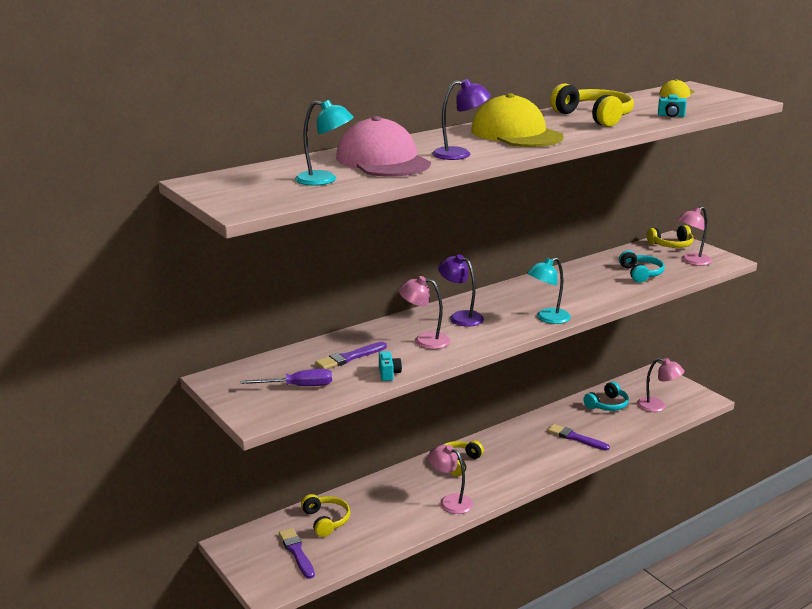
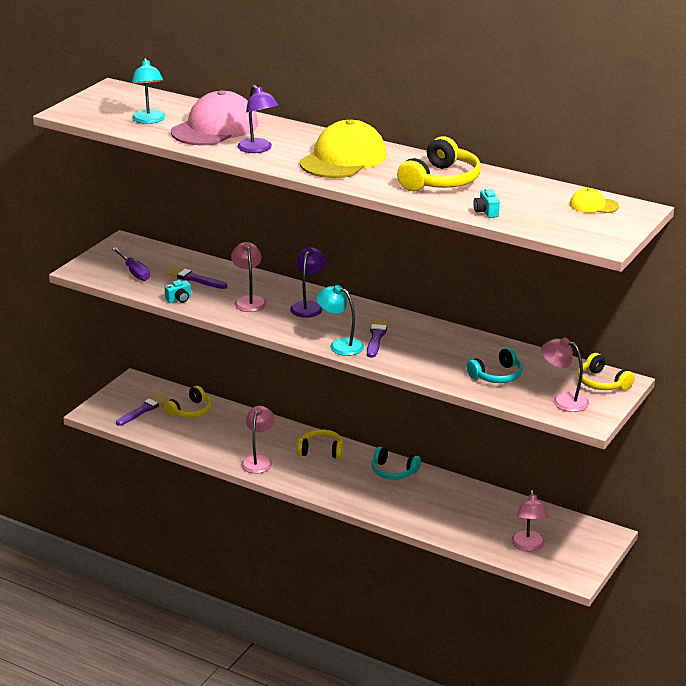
camera: 65 degrees right, 5 degrees up
(576, 438) = (418, 506): purple brush -> purple brush (376, 337)
(607, 405) = (502, 513): turquoise headphones -> turquoise headphones (393, 471)

